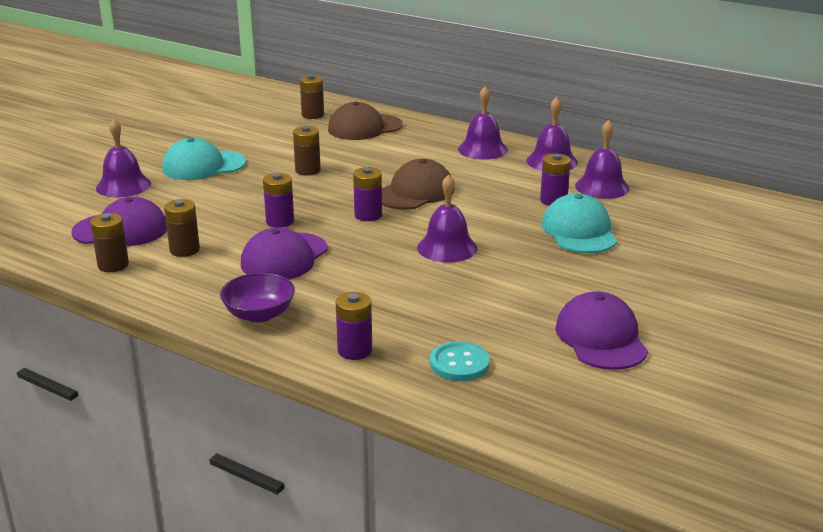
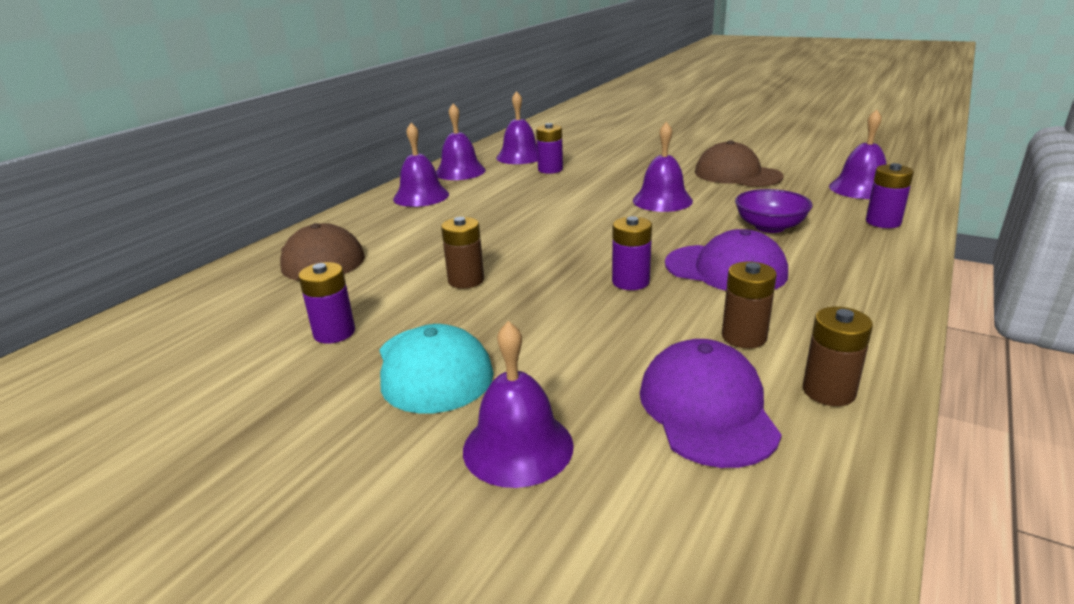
camera: 90 degrees left, 0 degrees up
(259, 314) = (864, 268): purple bowl -> purple bowl (769, 227)
(312, 115) = (243, 297): brown battery -> none
(368, 215) = (599, 236): purple battery -> purple battery (334, 333)
(415, 192) = (535, 219): brown cap -> brown cap (737, 174)
(459, 363) = (860, 188): turquoise button -> purple bell
(579, 231) = (611, 162): turquoise cap -> none
(601, 338) = (781, 155): purple cap -> none

